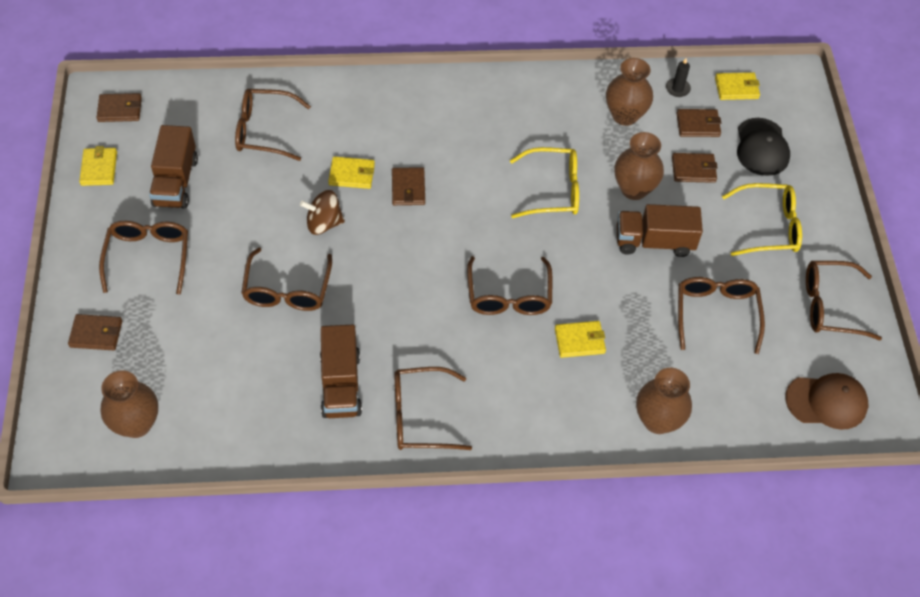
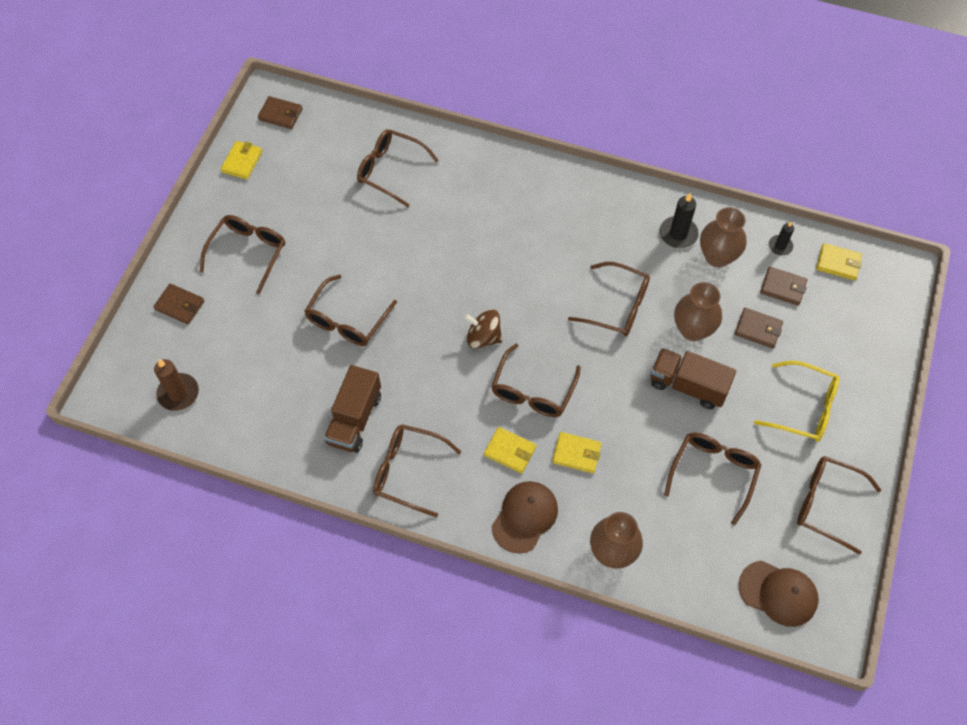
camera: 25 degrees right, 5 degrees up
(136, 424) = (178, 393): brown vase -> brown candle
(176, 182) = (298, 193): brown truck -> none
(324, 223) = (403, 270): brown spinning top -> brown spinning top (483, 337)
(351, 174) = (446, 234): yellow wallet -> yellow wallet (510, 451)
(408, 188) = (489, 262): brown wallet -> none
(553, 190) = (617, 306): yellow glasses -> brown glasses
(558, 418) = (525, 517): none -> brown cap
(578, 106) = (678, 234): none -> black candle
(762, 147) = (834, 329): black cap -> none

